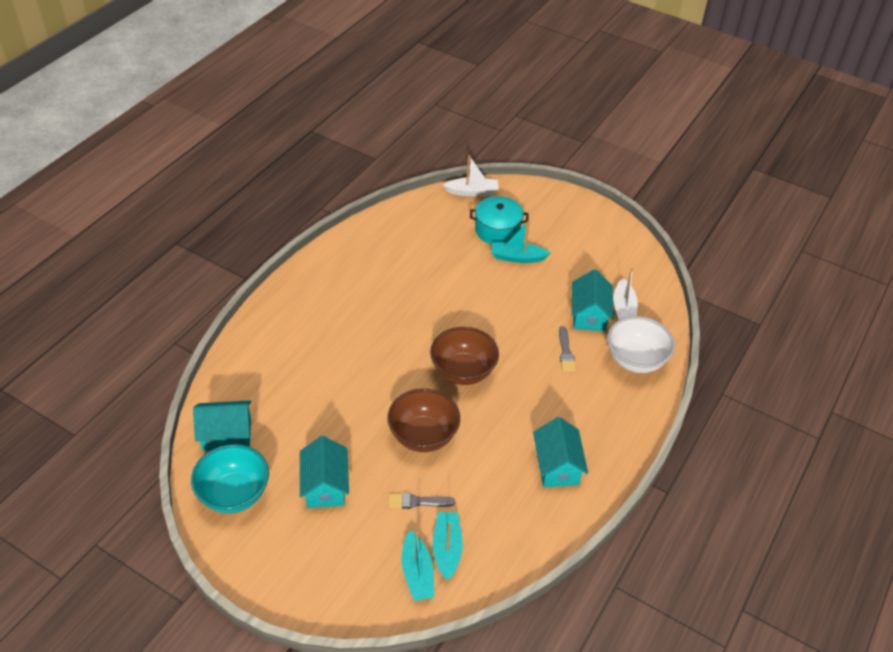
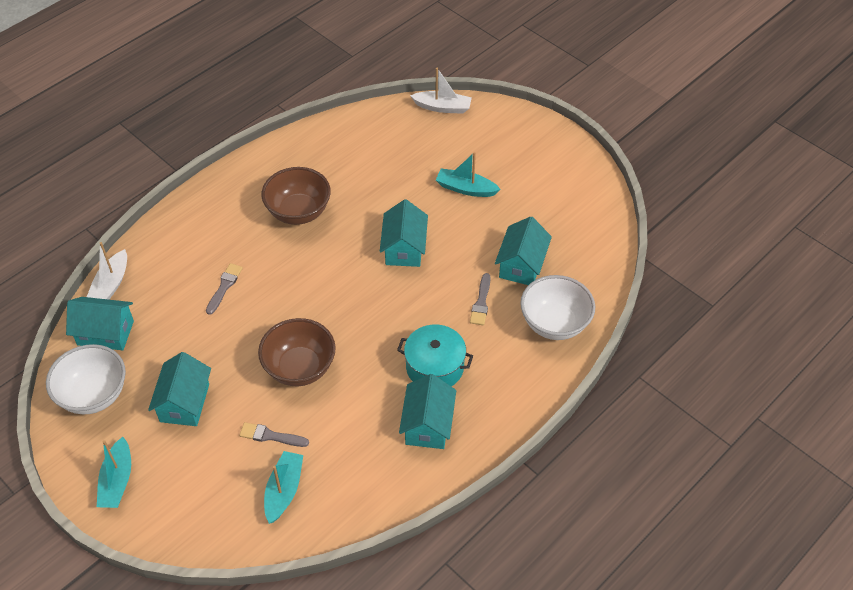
camera: 15 degrees right, 5 degrees up
(234, 494) = (94, 395): turquoise bowl -> white bowl
(327, 375) = (224, 287): none -> grey brush
(417, 573) = (246, 509): turquoise boat -> turquoise boat (117, 481)
(463, 371) = (364, 306): brown bowl -> brown bowl (298, 212)
(481, 316) = (404, 248): none -> turquoise house
(497, 230) = (455, 155): turquoise pot -> turquoise pot (435, 367)
(623, 309) = (562, 264): white boat -> white boat (111, 285)

